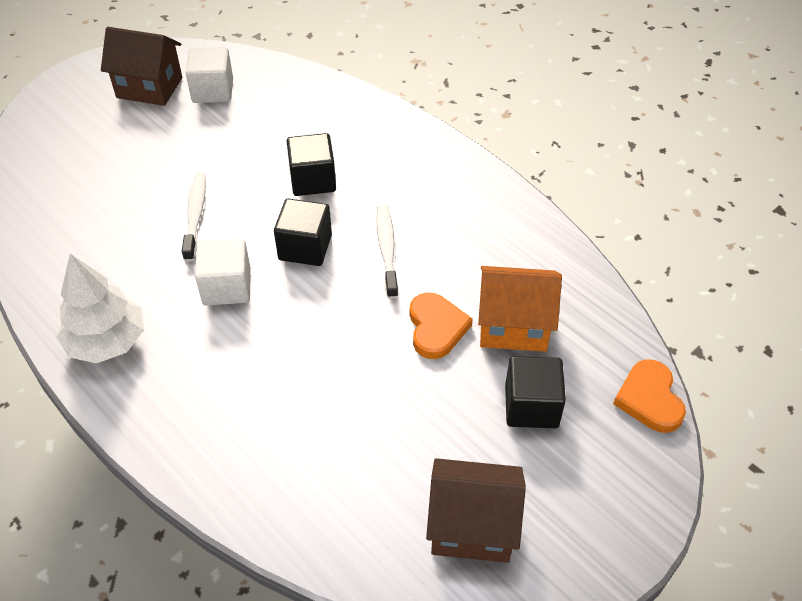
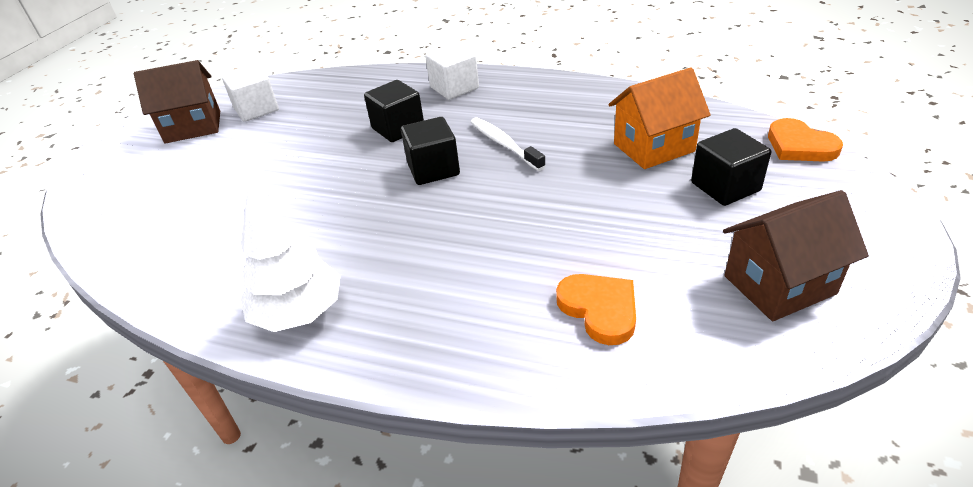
camera: 25 degrees left, 10 degrees down
(195, 215) = (311, 188): white toothbrush -> none
(227, 287) = (386, 222): white cube -> white cube (454, 88)
(436, 328) = (596, 173): orange heart -> orange heart (599, 309)

